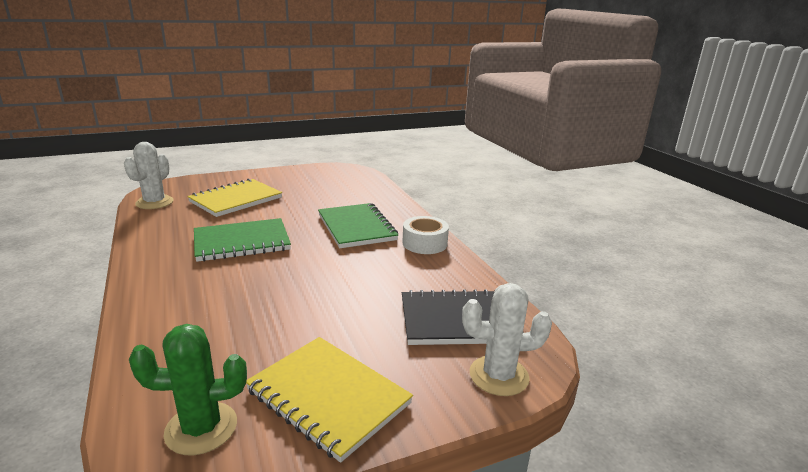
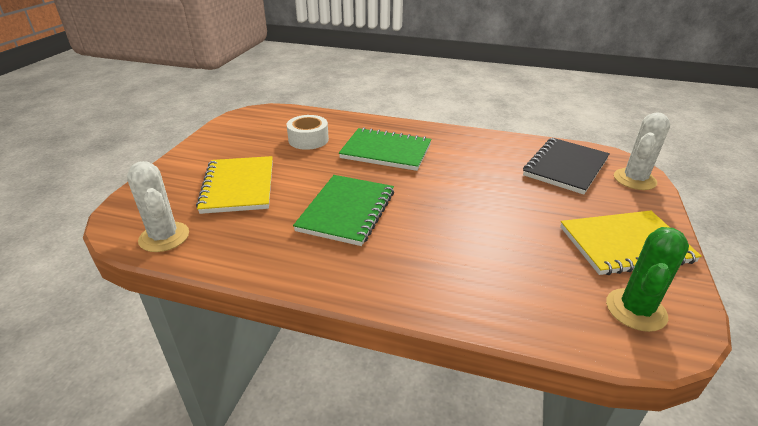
camera: 50 degrees left, 10 degrees up
(424, 243) = (446, 137): white tape -> white tape (308, 139)

